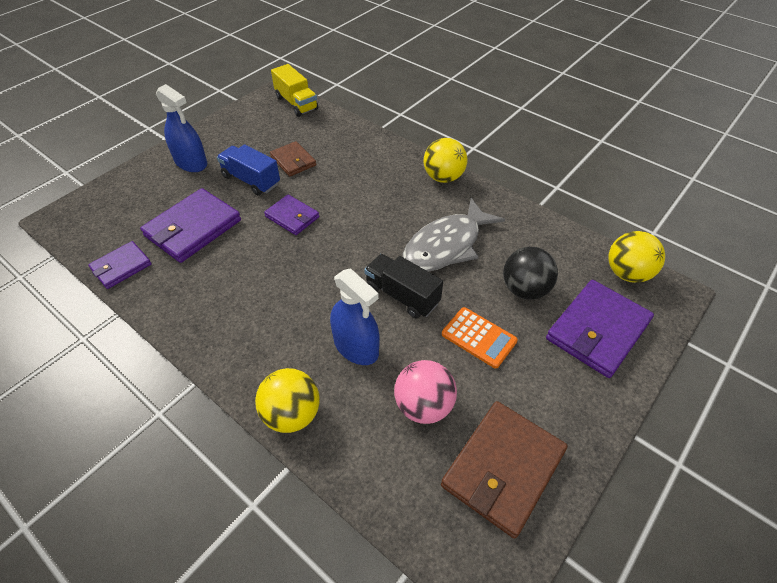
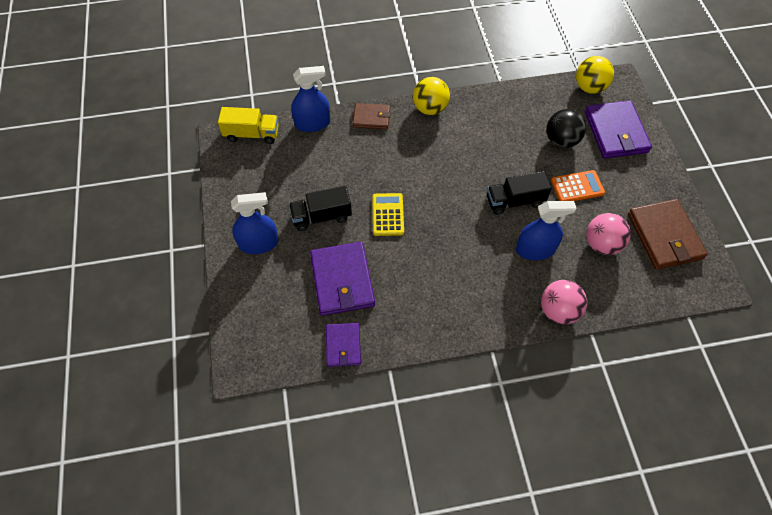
camera: 50 degrees left, 10 degrees up
(251, 180) = (321, 216): blue truck -> black truck
(292, 217) = (388, 215): purple wallet -> yellow calculator
(292, 414) = (558, 311): yellow ball -> pink ball
(293, 161) = (325, 178): brown wallet -> brown wallet (371, 118)
(343, 125) = (312, 123): none -> blue spray bottle
(446, 245) = (493, 151): grey fish -> none

